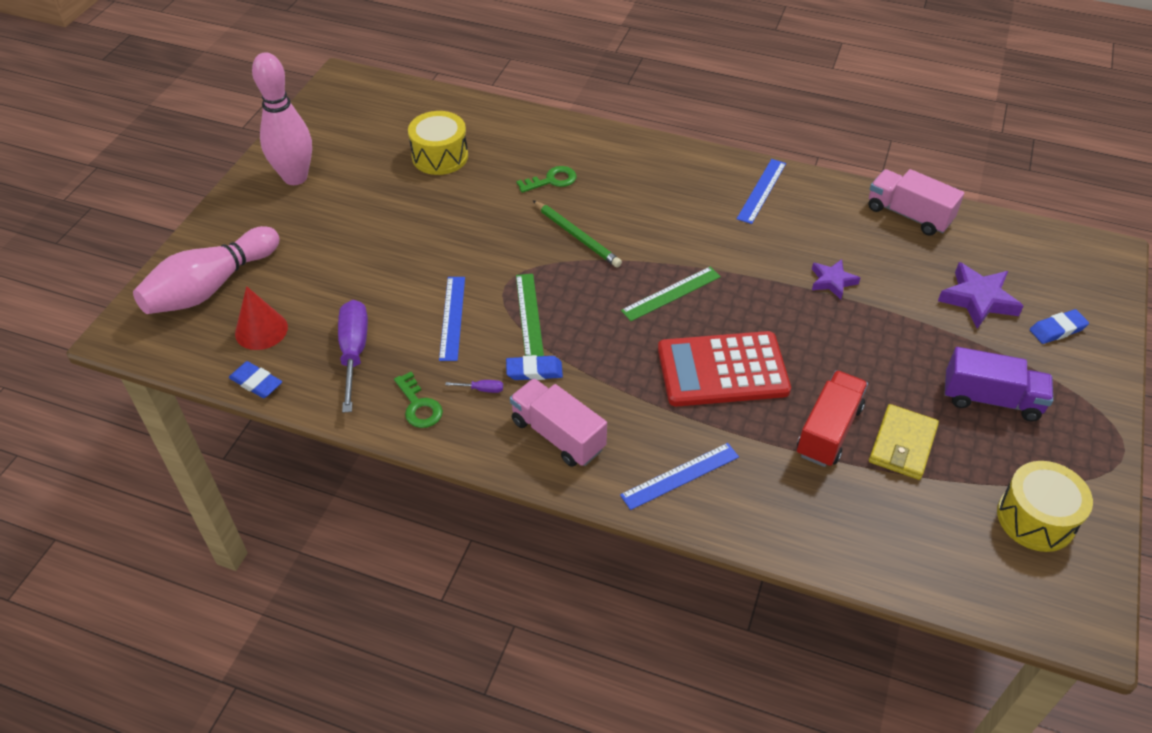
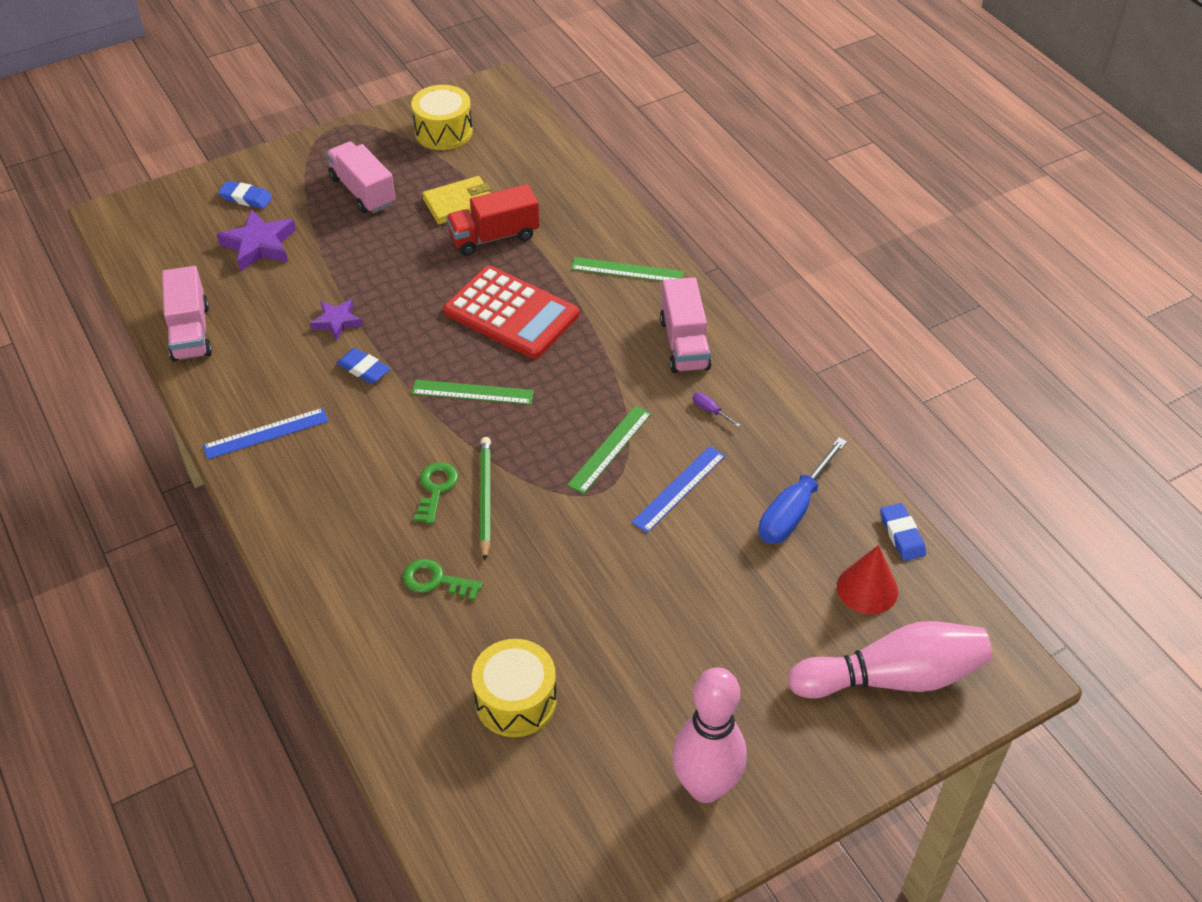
camera: 140 degrees left, 0 degrees up
(354, 353) = (794, 509): purple screwdriver -> blue screwdriver
(419, 406) = (773, 428): green key -> green key (436, 489)
(534, 371) = (654, 399): blue eraser -> blue eraser (364, 369)
(680, 476) = (627, 270): blue ruler -> green ruler
(991, 399) = (363, 191): purple truck -> pink truck

